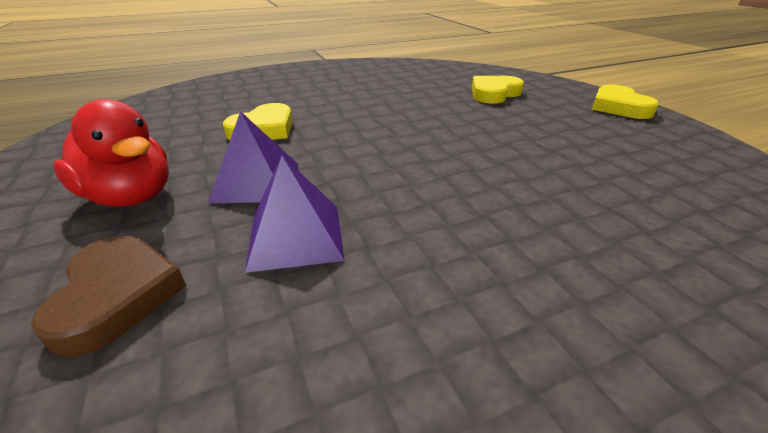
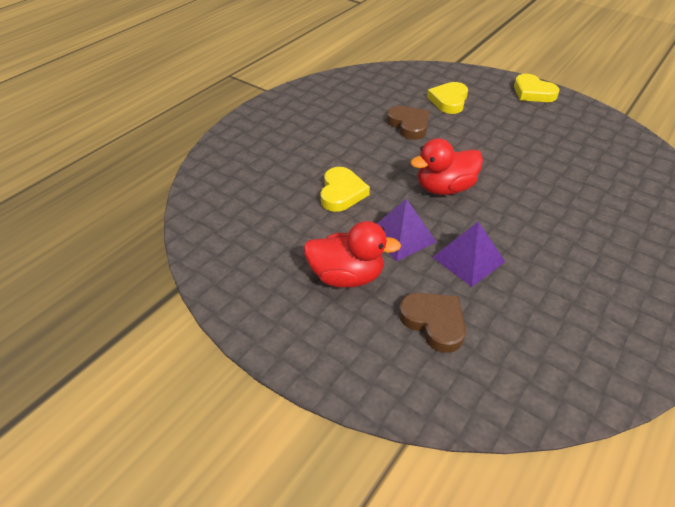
camera: 30 degrees left, 10 degrees up
(381, 155) = (444, 188): none -> red duck
(420, 100) = (409, 125): none -> brown heart

